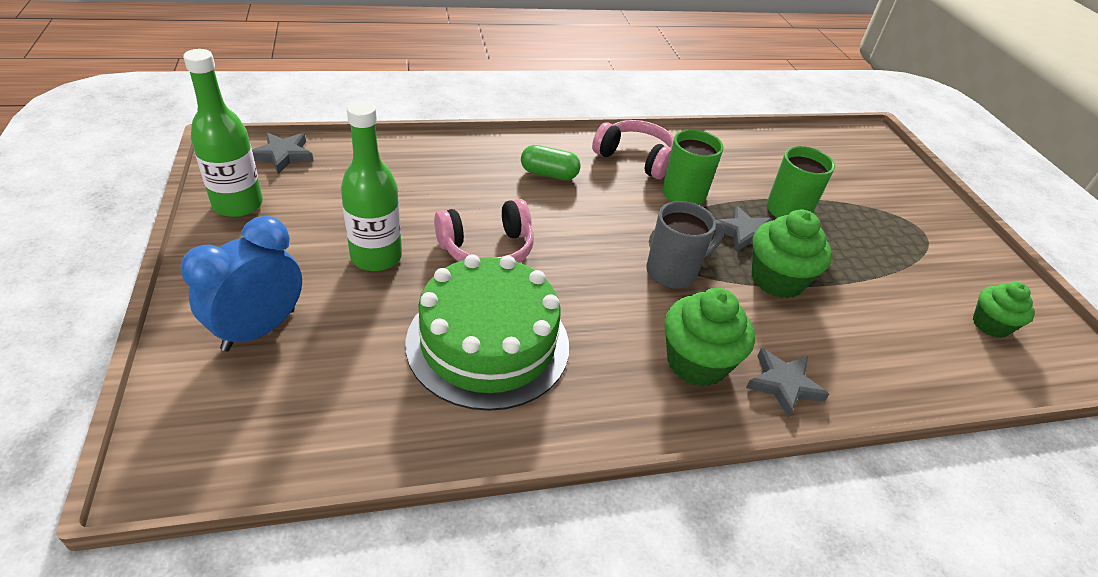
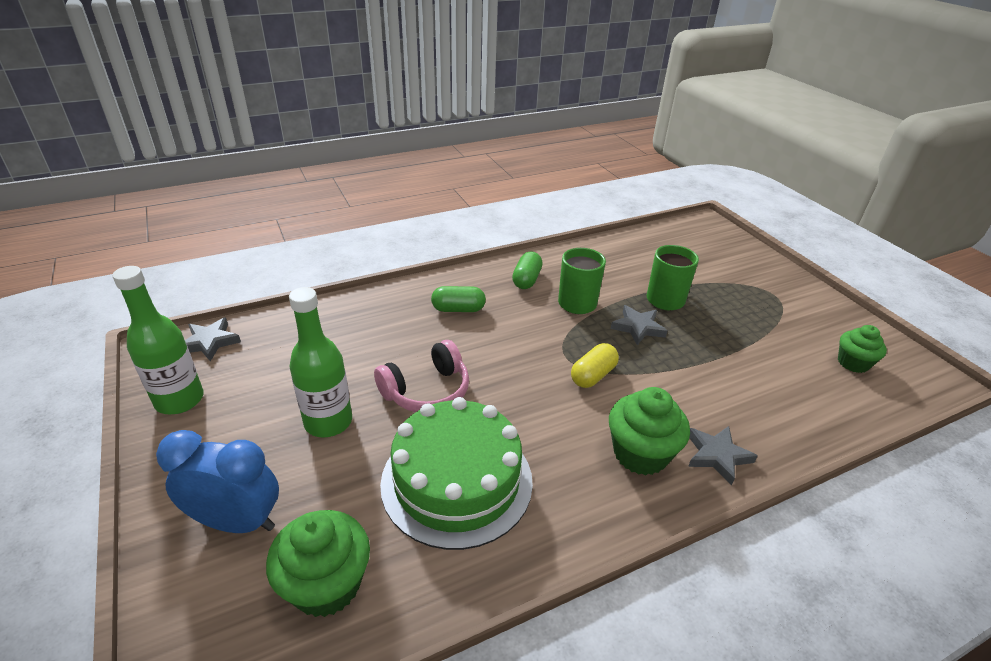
camera: 10 degrees left, 5 degrees down
(259, 329) = (237, 522): blue clock -> blue clock turned 75 degrees clockwise
(635, 158) = (526, 280): pink headphones -> green capsule
(673, 272) = (593, 375): grey mug -> yellow capsule
(777, 280) = (678, 362): green cupcake -> green cupcake (326, 584)

